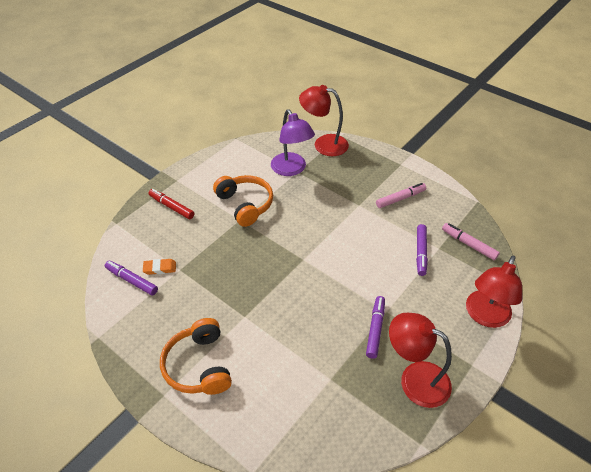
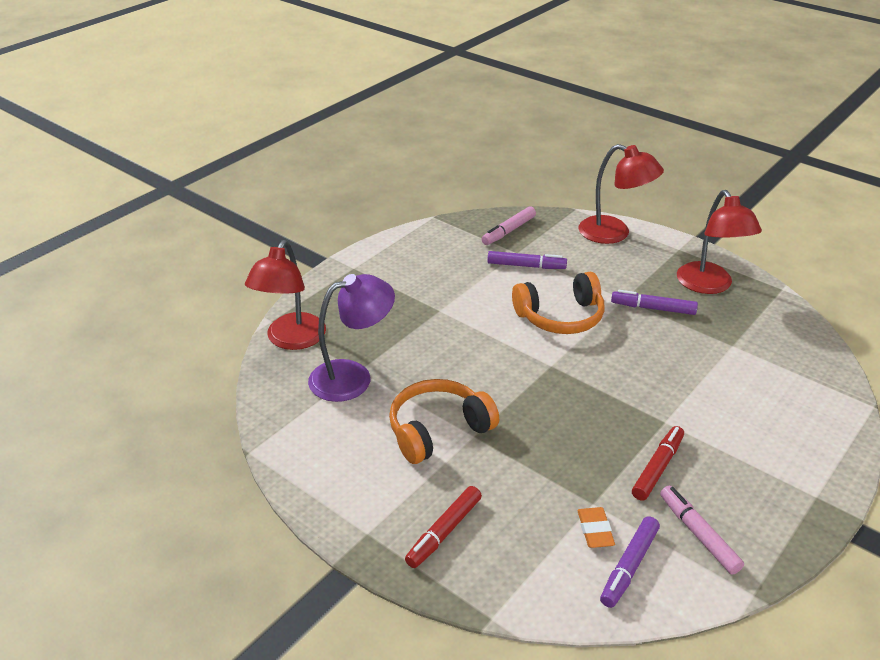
camera: 90 degrees left, 10 degrees down
(199, 365) = (758, 463): orange headphones -> orange headphones (560, 317)
(202, 305) = (657, 468): none -> red marker
(400, 198) = (427, 273): pink marker -> pink marker (698, 534)
(415, 378) = (709, 285): red lamp -> red lamp turned 45 degrees counterclockwise

